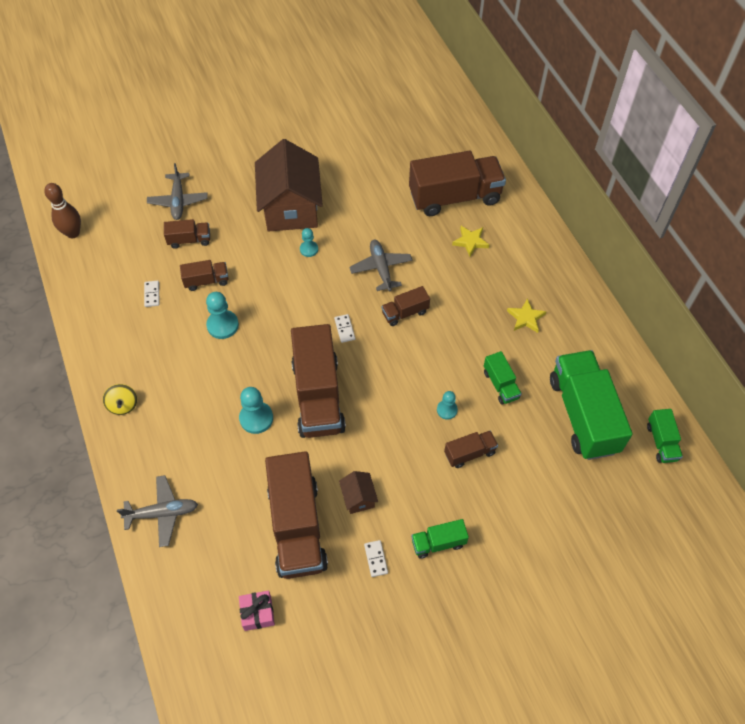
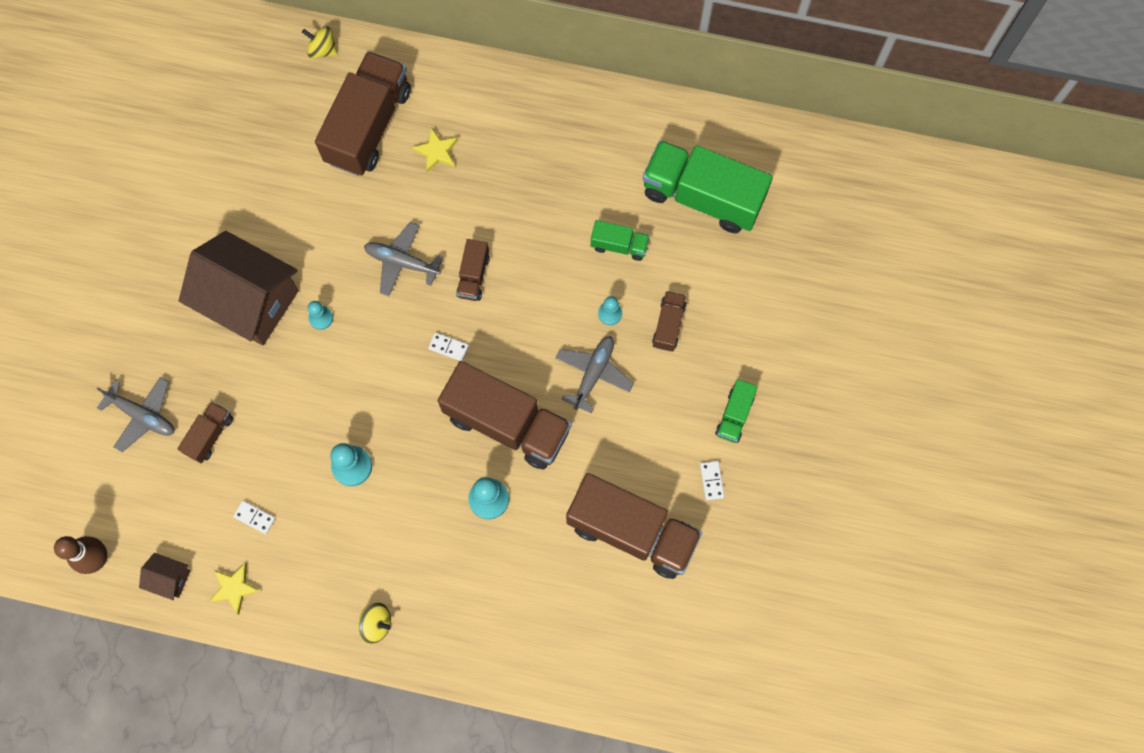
camera: 55 degrees left, 15 degrees up
(162, 513) = (529, 651): grey plane -> grey plane (593, 374)
(206, 281) = (281, 449): brown truck -> none
(258, 613) = (691, 619): pink gift -> none
(358, 498) = (642, 456): brown house -> brown house (169, 578)
(376, 559) = (711, 481): white domino -> white domino turned 60 degrees clockwise
(481, 146) = (322, 50): none -> yellow spinning top
(526, 318) = (565, 167): yellow star -> yellow star (234, 588)
(661, 442) = (776, 152): green truck -> none

